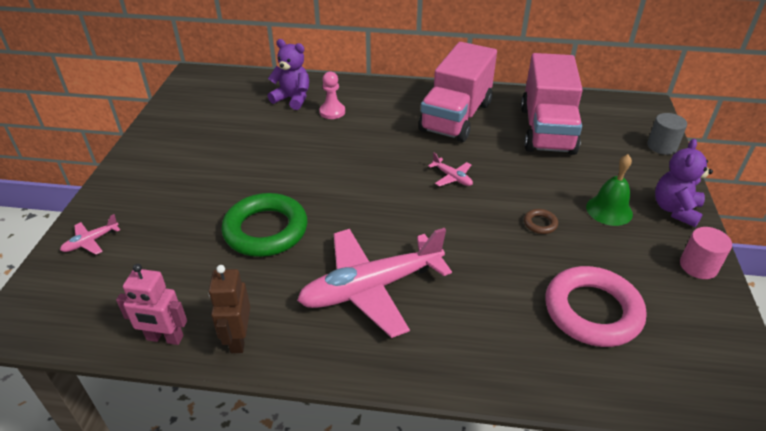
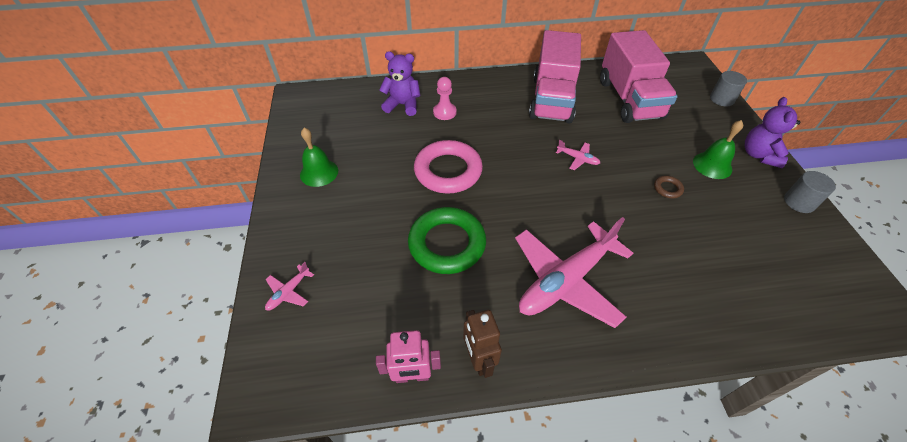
camera: 15 degrees left, 10 degrees up
(176, 145) = (319, 172): none -> green bell
(592, 311) = (745, 260): pink ring -> pink ring (448, 171)
(698, 266) = (799, 202): pink cylinder -> grey cylinder

